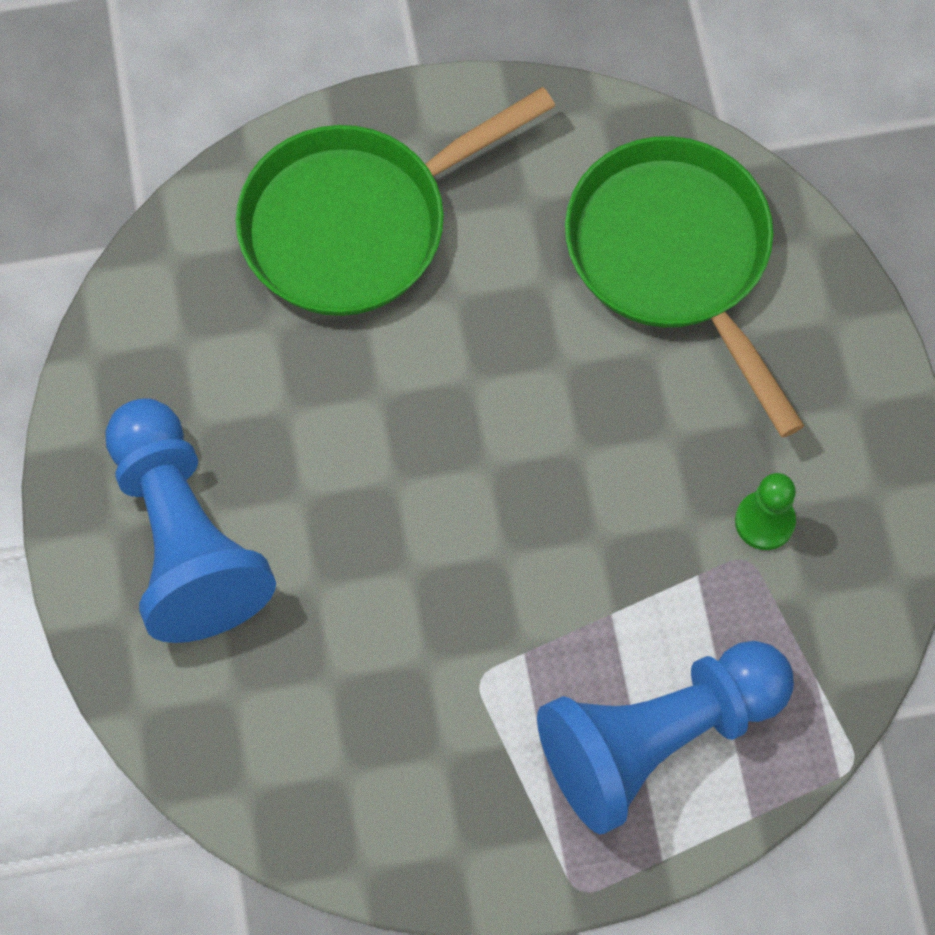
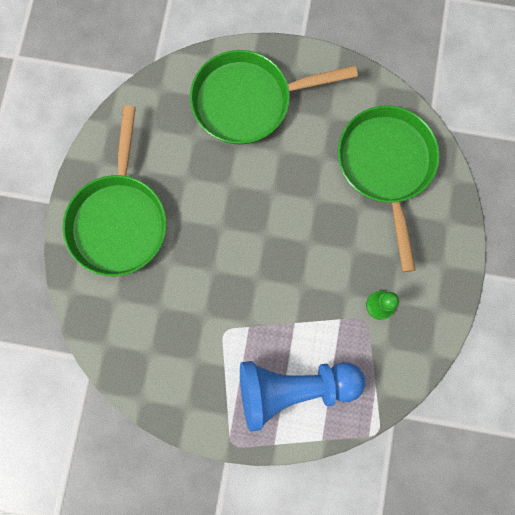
camera: 20 degrees right, 10 degrees up
(184, 537) = (119, 220): blue pawn -> green pan

